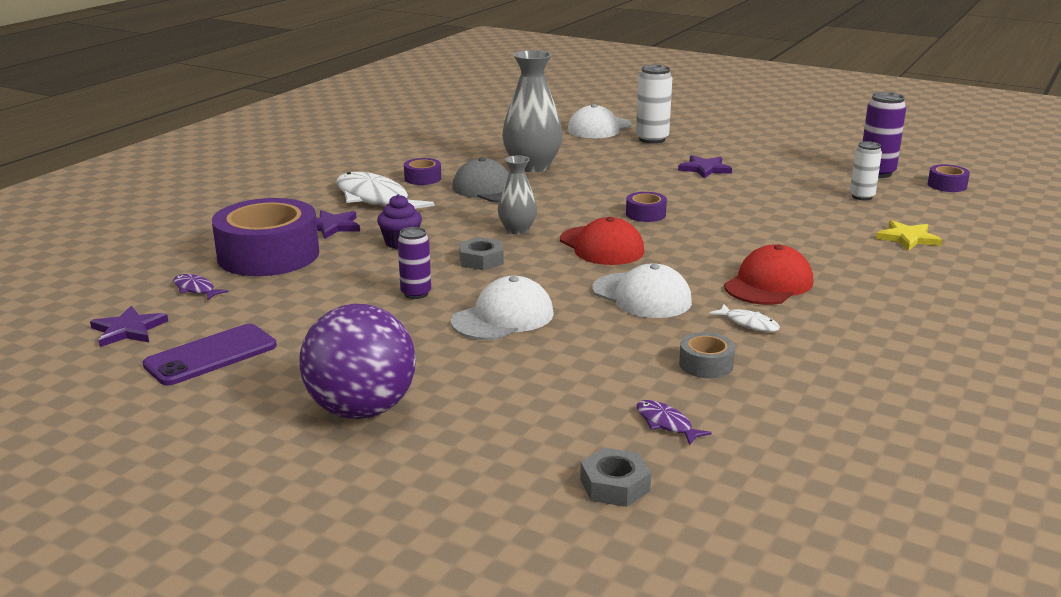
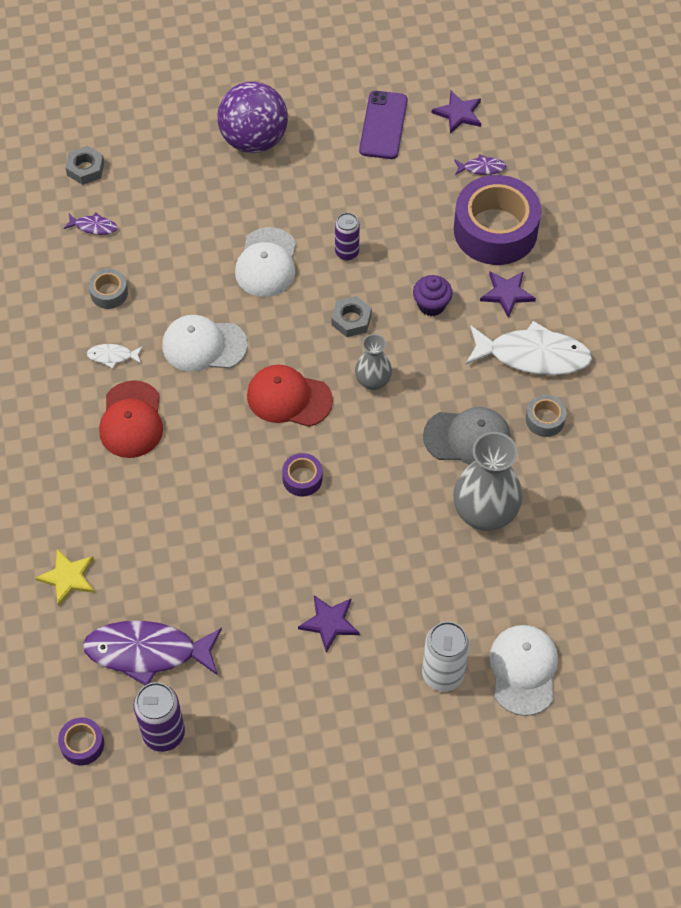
camera: 140 degrees right, 35 degrees up
(422, 178) = (545, 419): purple tape -> grey tape
(862, 196) = (147, 652): white can -> purple fish

